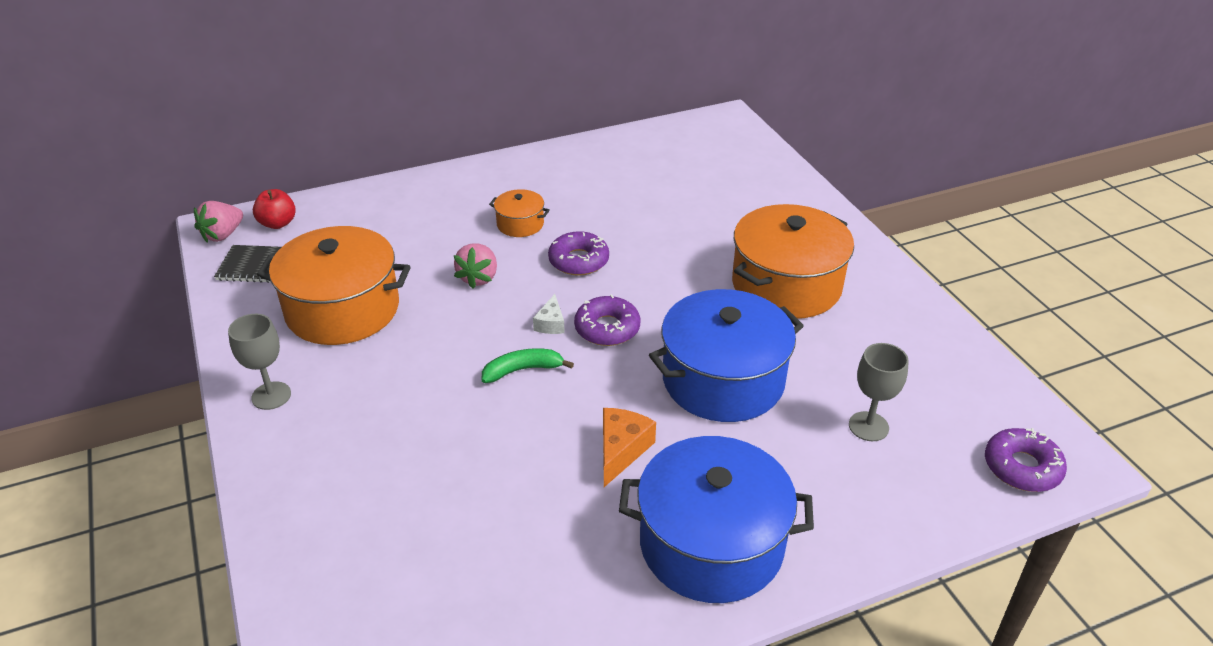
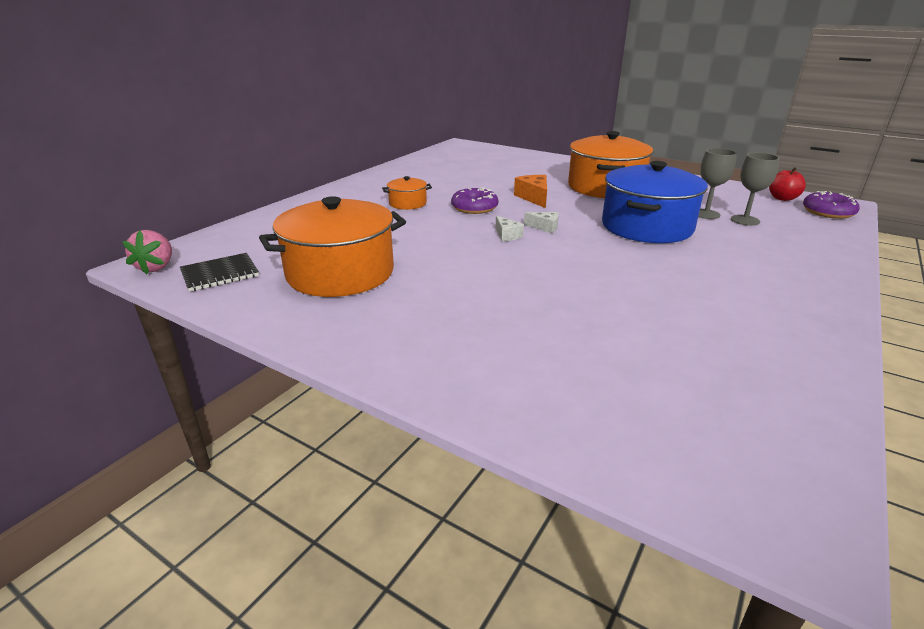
camera: 35 degrees left, 10 degrees down
(271, 396) = (356, 336): grey goblet -> grey goblet (706, 214)
(278, 223) = (205, 248): red apple -> red apple (782, 198)
(478, 278) = (421, 231): pink strawberry -> none
(523, 370) = (528, 259): green banana -> none
(607, 328) = (545, 227): purple donut -> white cheese
(621, 450) = (654, 271): orange cheese -> orange cheese (534, 198)
(711, 544) = (778, 289): blue pot -> none

